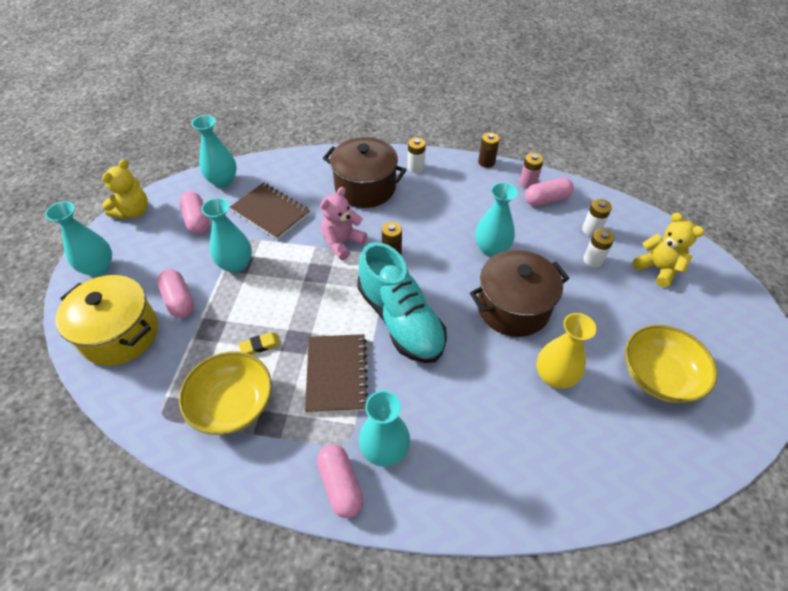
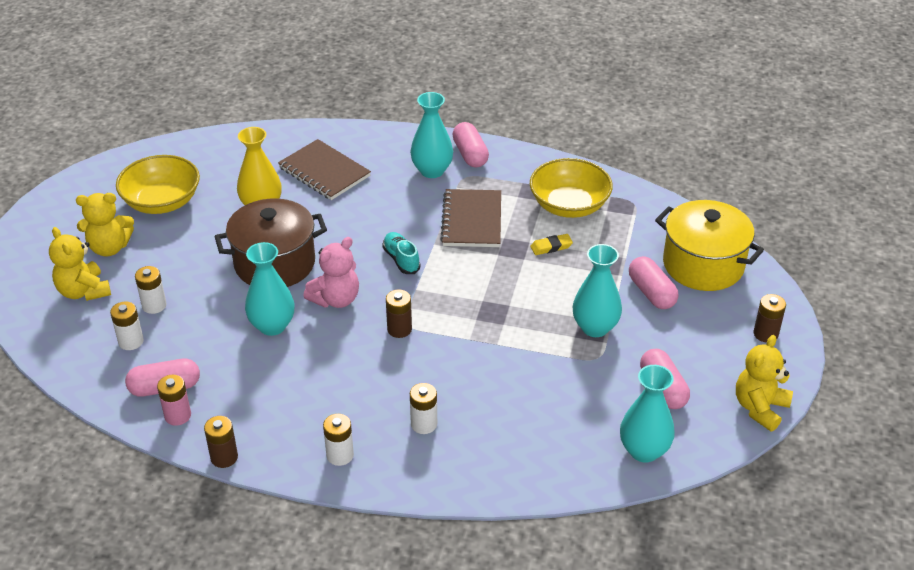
camera: 175 degrees left, 10 degrees down
(99, 268) = (765, 334): turquoise vase -> brown battery
(270, 212) = (561, 394): brown notebook -> brown notebook (324, 172)
(342, 243) = (461, 345): pink teddy bear -> pink teddy bear (336, 299)
(365, 188) = (424, 424): brown pot -> white battery
(400, 320) = (401, 259): turquoise shoe -> turquoise shoe, size x0.44
(669, 314) = (109, 248): none -> yellow teddy bear

